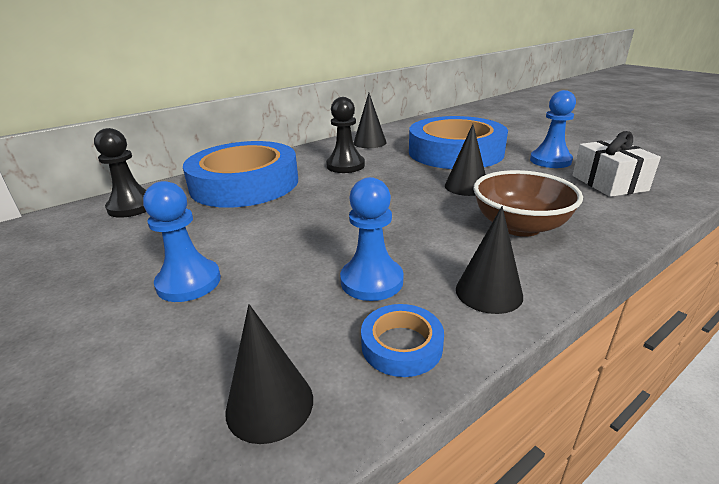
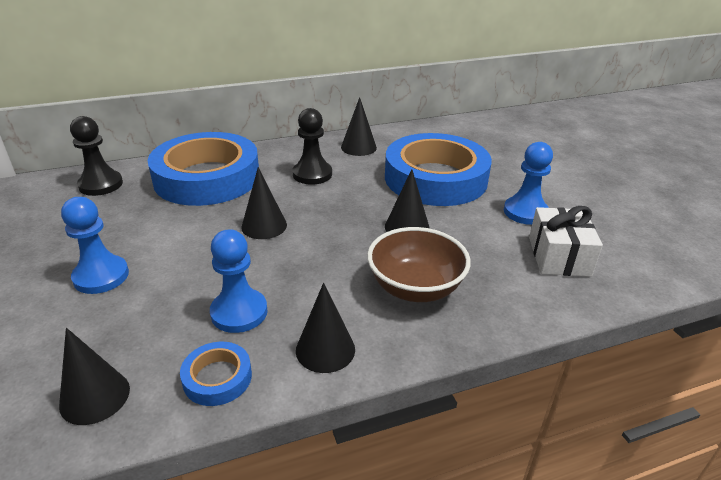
camera: 15 degrees right, 5 degrees up
(334, 208) = (264, 226): none -> black cone

